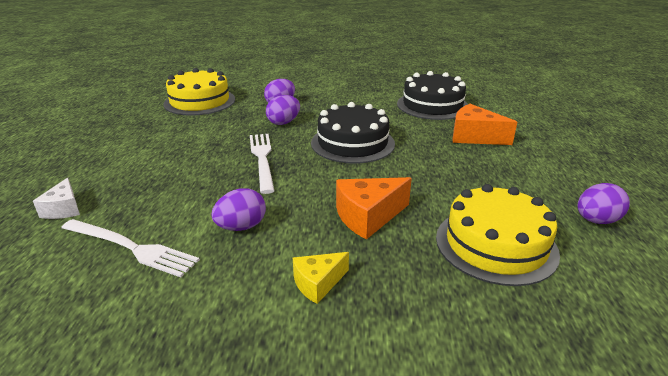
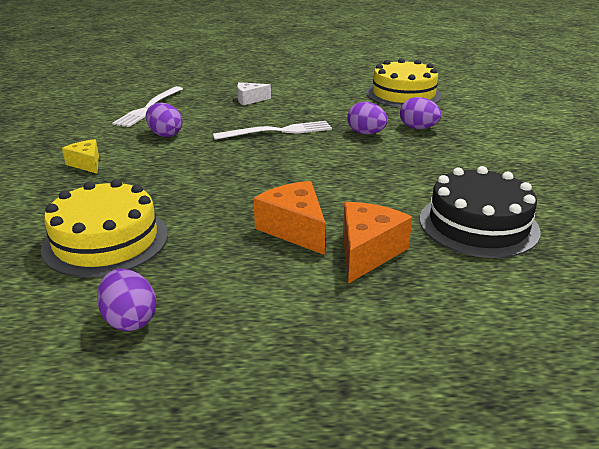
camera: 85 degrees right, 0 degrees up
(64, 209) = (199, 85): white cheese -> white cheese (250, 100)
(352, 143) = (323, 169): black cake -> none
(368, 217) = (169, 180): orange cheese -> orange cheese (294, 229)

